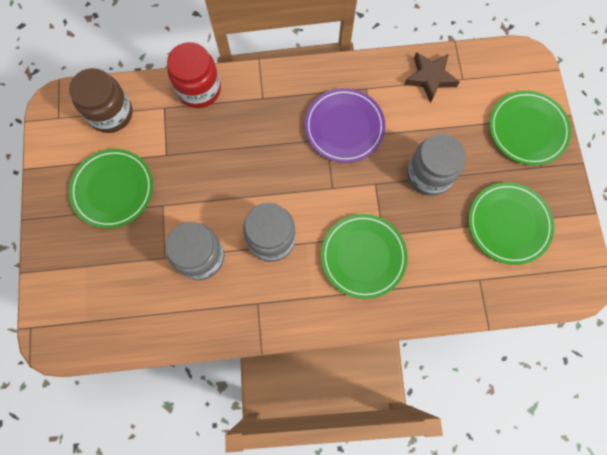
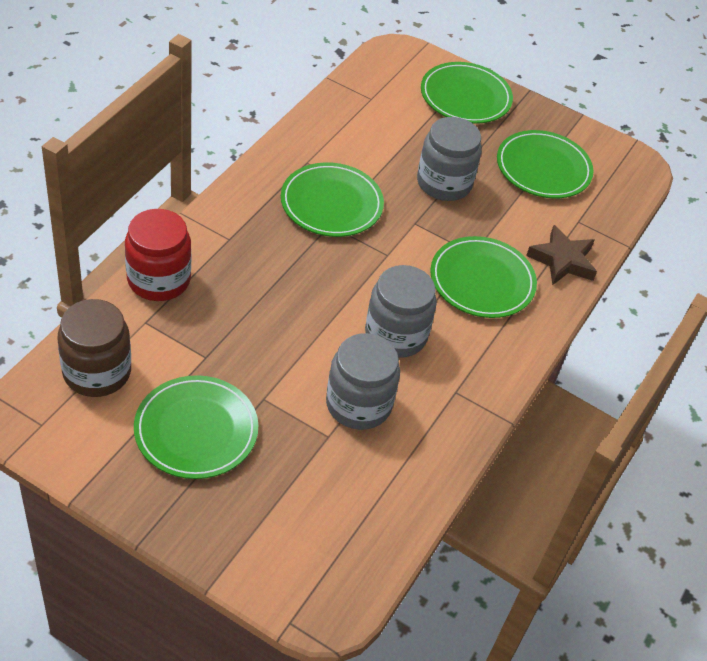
camera: 60 degrees left, 25 degrees down
(344, 127) = (331, 204): purple plate -> green plate
(430, 78) = (346, 116): brown star -> brown star (562, 260)

